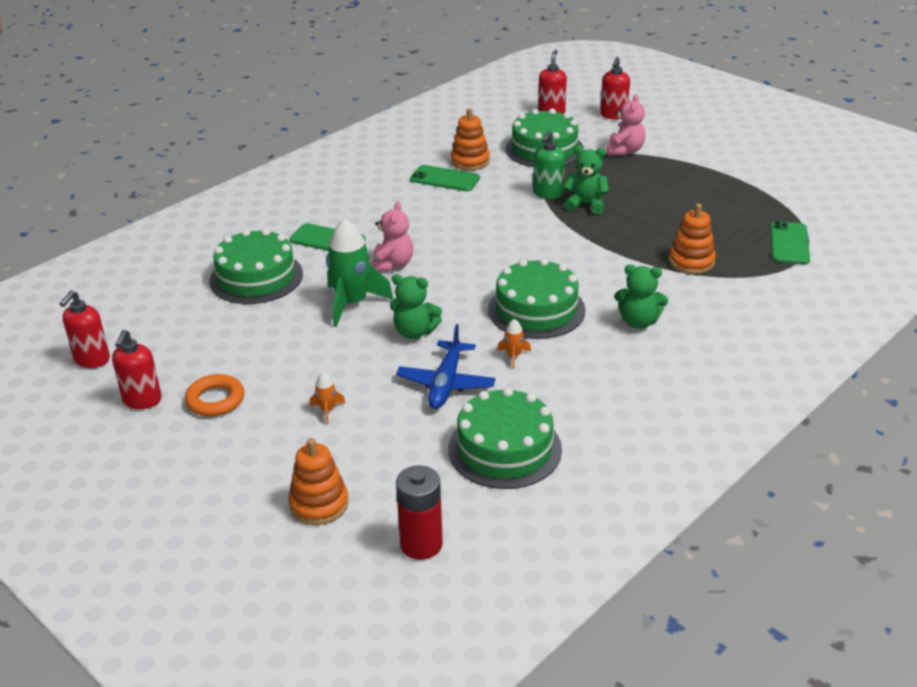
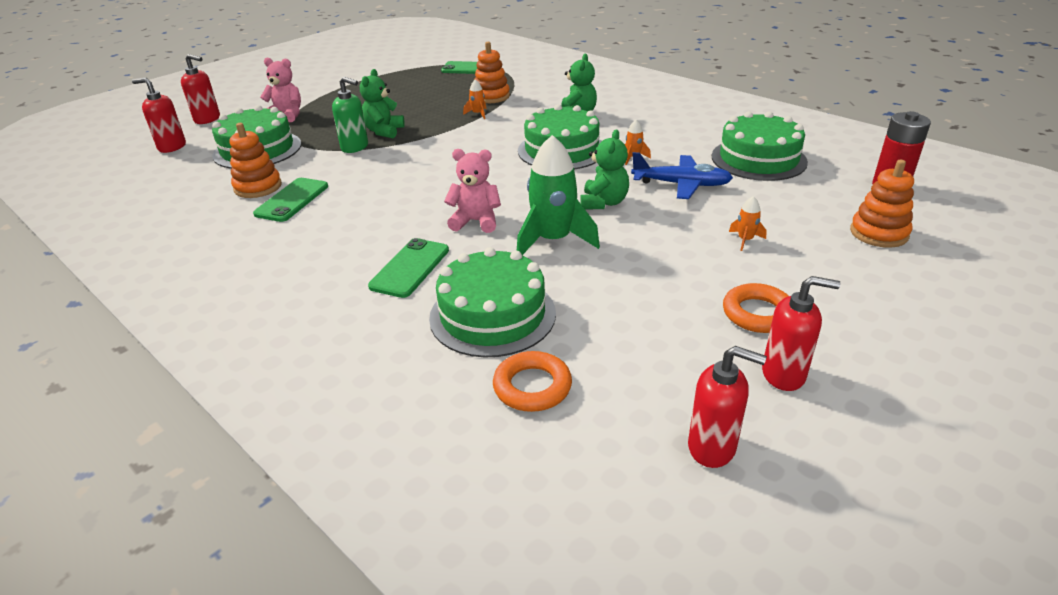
camera: 90 degrees left, 0 degrees up
(174, 294) = (532, 387): none -> orange ring
(636, 255) = (477, 114): none -> orange rocket

